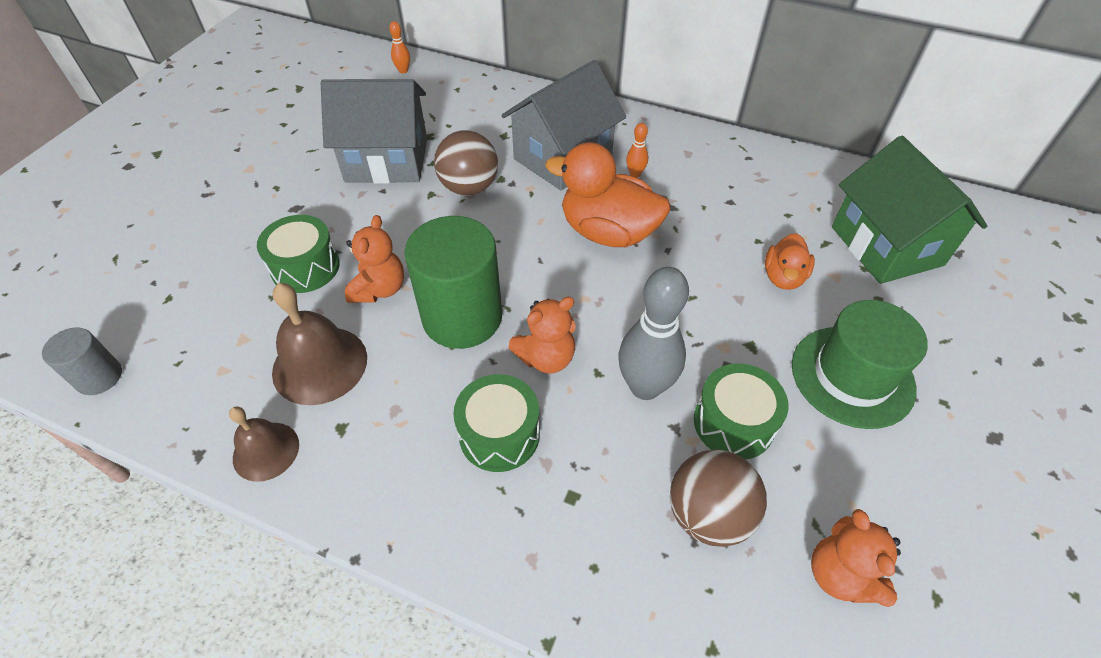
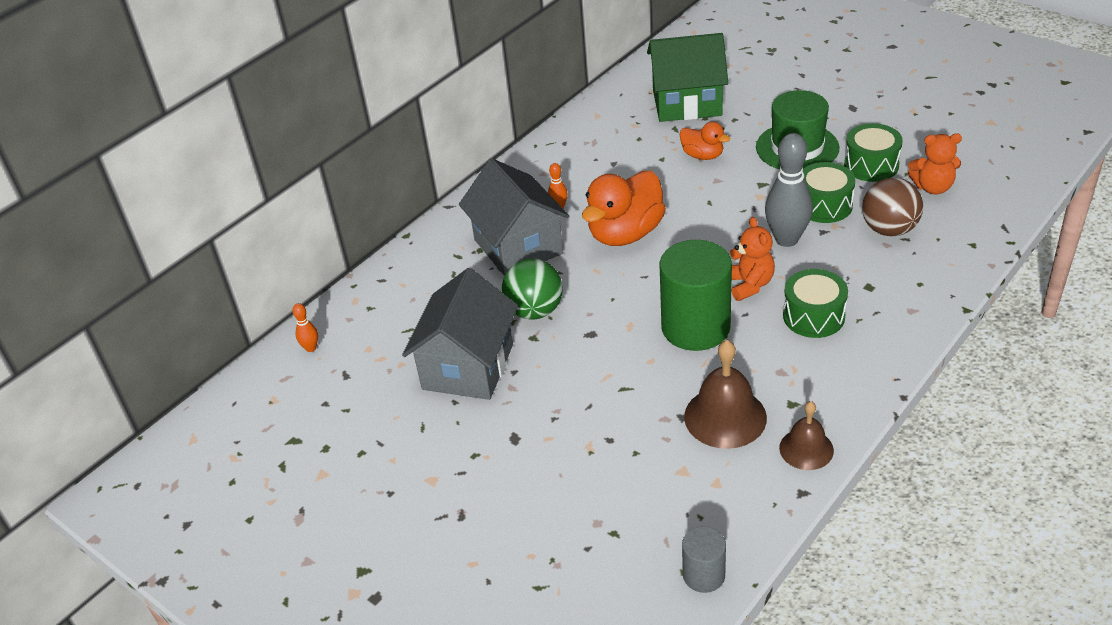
camera: 70 degrees left, 10 degrees down
(305, 267) = (604, 428): green drum -> green drum (871, 165)
(379, 289) = (648, 377): orange teddy bear -> none
(469, 187) = (535, 311): brown ball -> green ball

